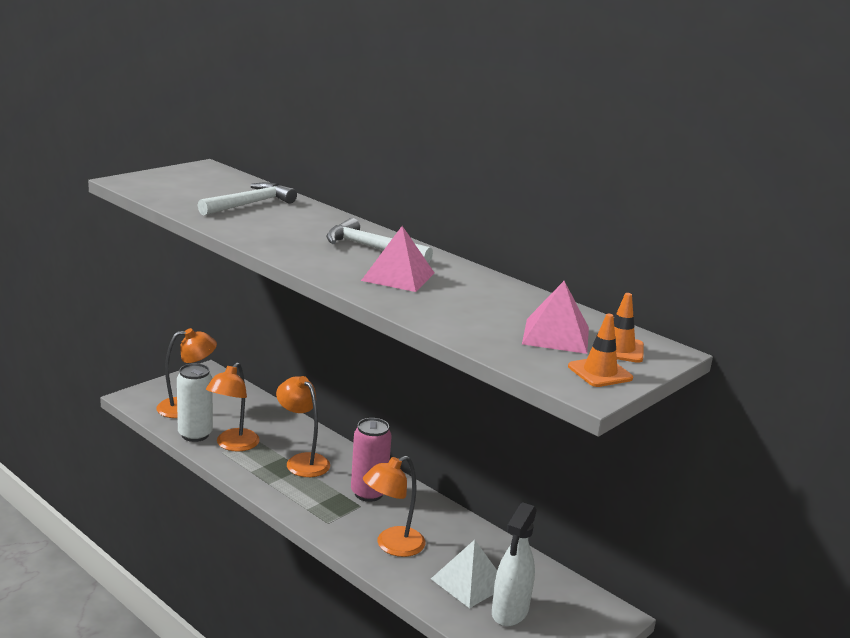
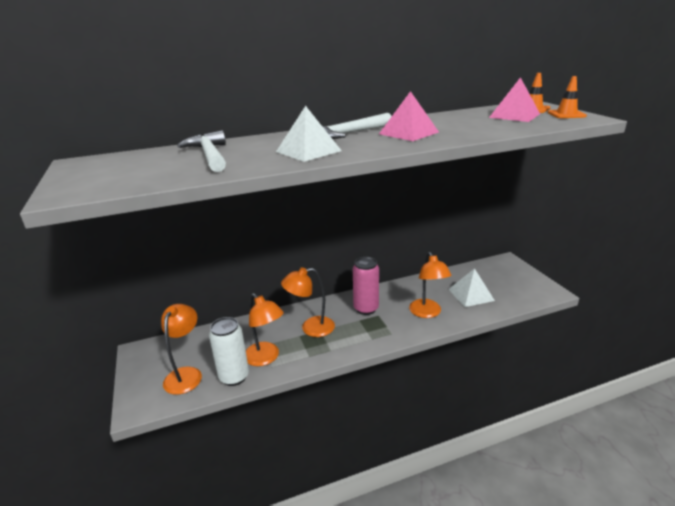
camera: 60 degrees left, 5 degrees up
(288, 238) = (308, 151): none -> white pyramid
(510, 612) = (500, 288): white spray bottle -> none

